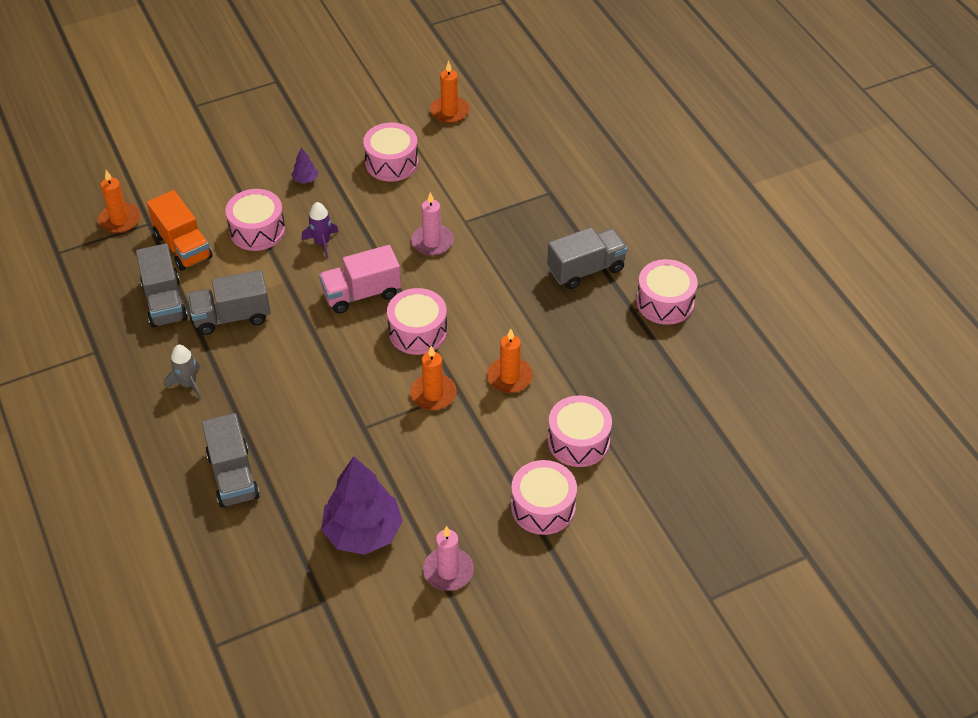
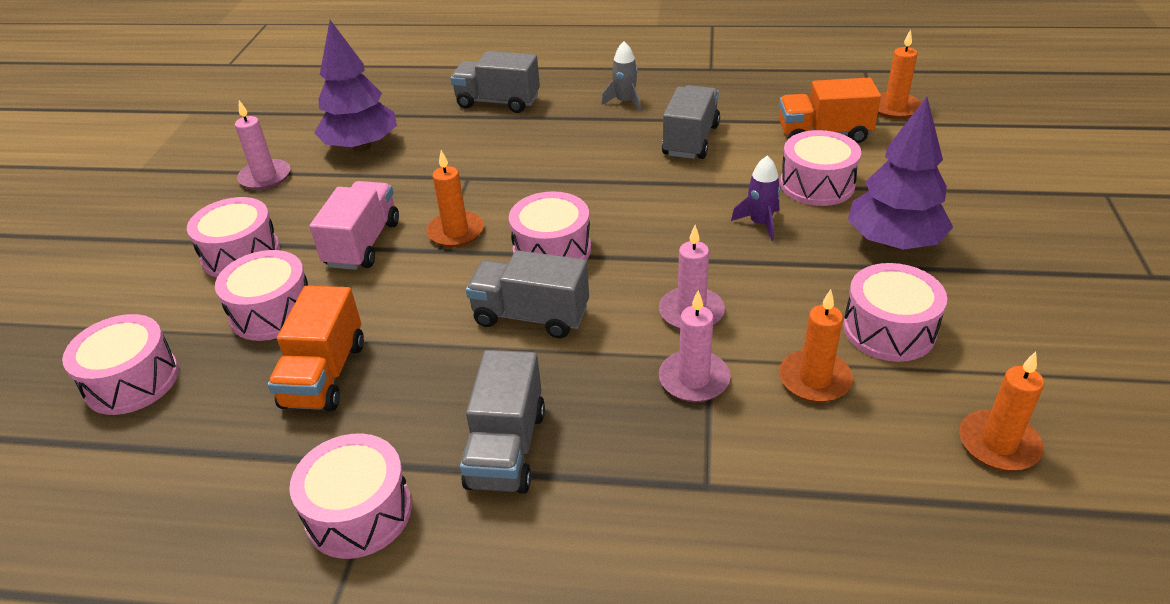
camera: 125 degrees right, 10 degrees down
(165, 302) = (746, 110): grey truck -> grey truck (531, 316)
(305, 179) = (894, 242): purple tree -> purple tree, size x2.46
(361, 294) = (649, 228): pink truck -> pink truck (363, 244)
(485, 221) = (694, 379): none -> pink candle
(509, 377) = (413, 294): orange candle -> orange candle (814, 379)
(602, 375) = (325, 375): none -> orange truck
(681, 467) = (132, 381): none -> pink drum

